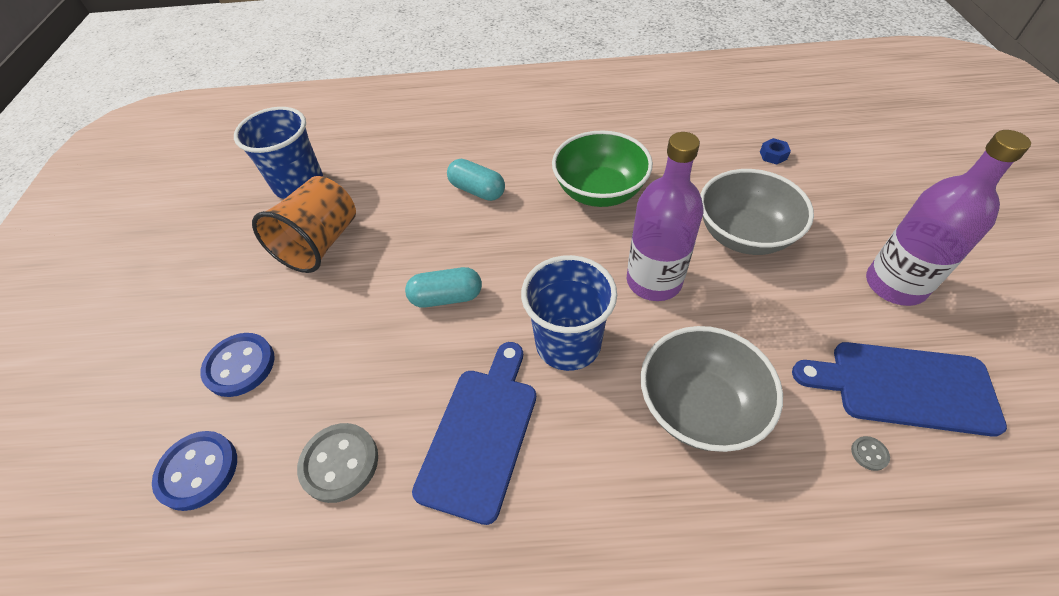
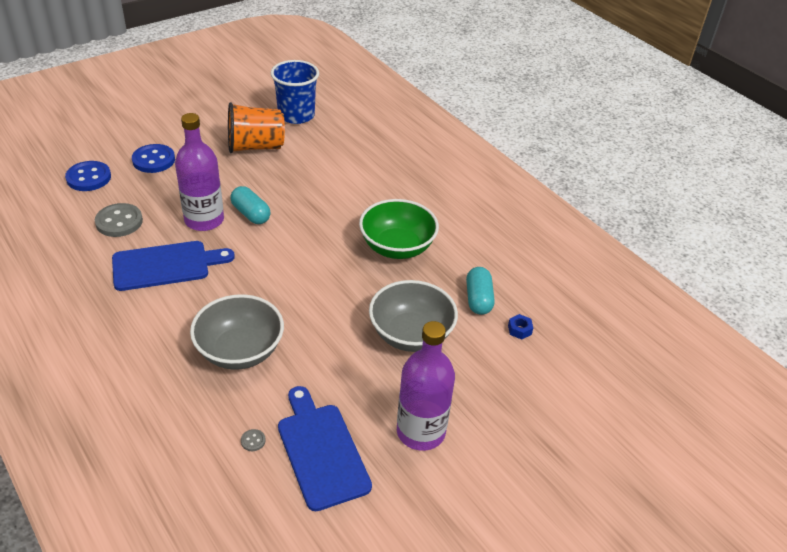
camera: 50 degrees right, 10 degrees down
(477, 190) = (351, 190): turquoise capsule -> turquoise capsule (478, 299)
(568, 343) = (250, 278): blue cup -> none
(654, 281) = (330, 300): purple bottle -> purple bottle (204, 220)

